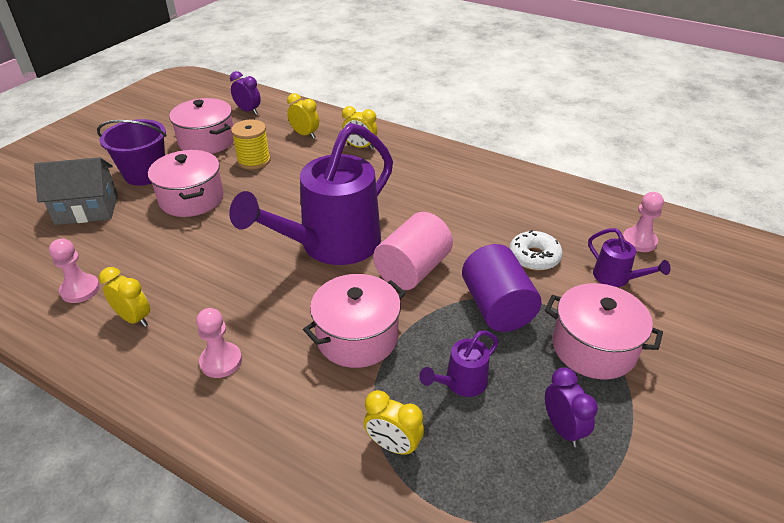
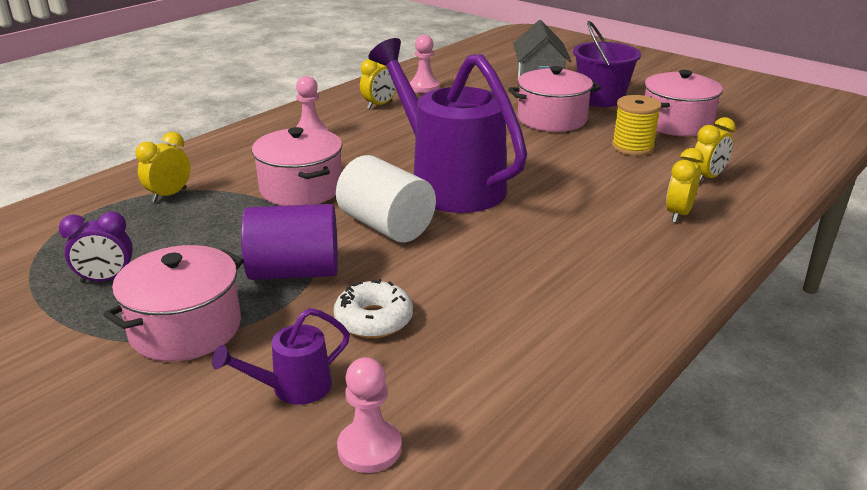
camera: 100 degrees right, 10 degrees down
(248, 111) = (765, 144): purple clock -> none
(413, 270) = (386, 226): pink cylinder -> white cylinder
(461, 383) = (205, 233): purple watering can -> none

